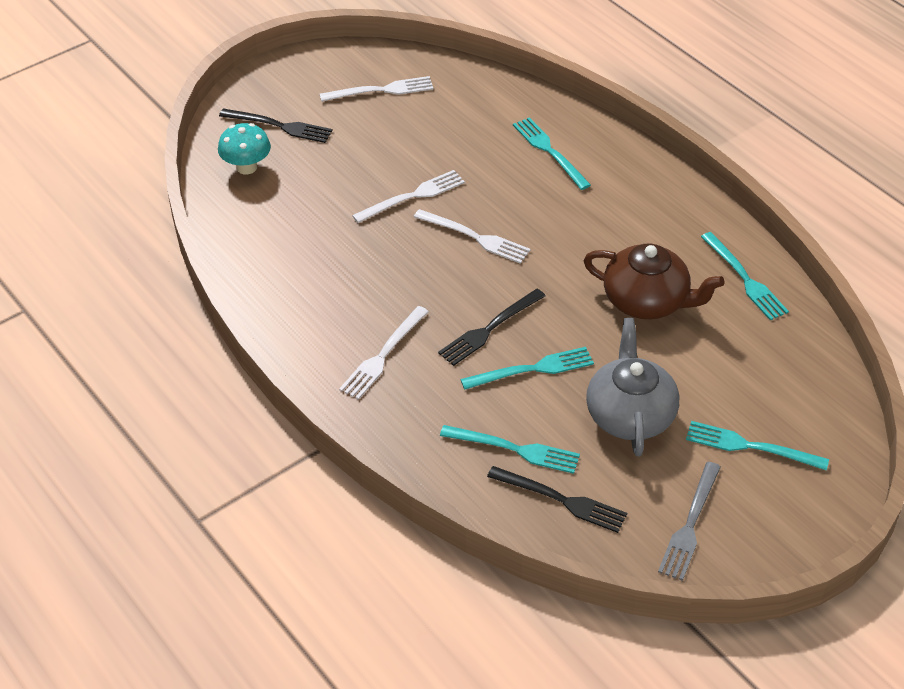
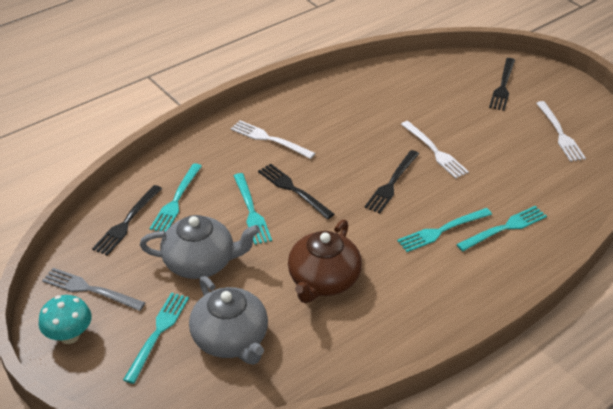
camera: 90 degrees right, 5 degrees down
(246, 167) = (454, 74): turquoise mushroom -> turquoise mushroom (69, 336)
(475, 237) = (392, 183): white fork -> black fork
(745, 279) = (352, 350): turquoise fork -> turquoise fork (441, 230)
(748, 379) = (231, 339): none -> grey teapot

